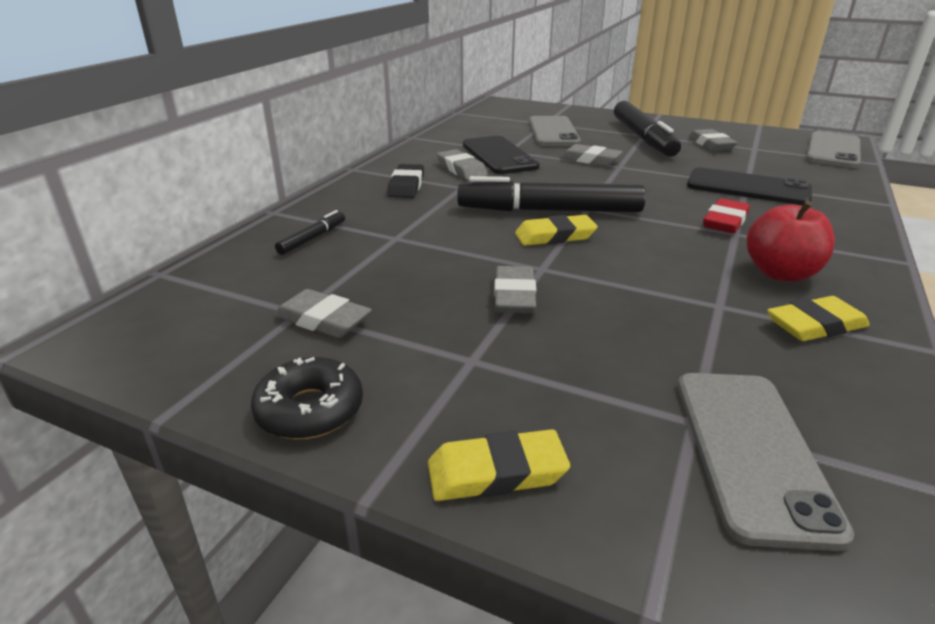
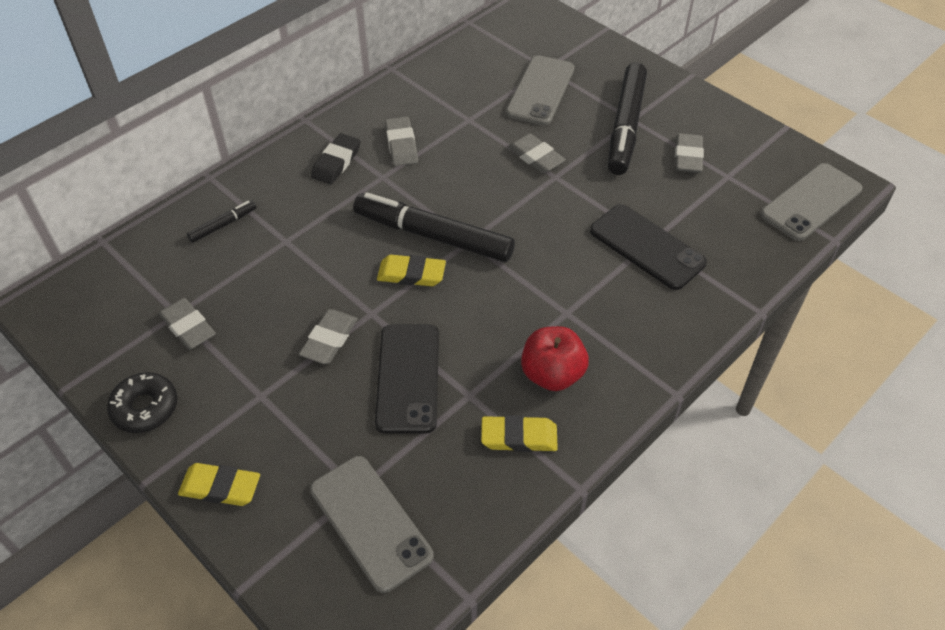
camera: 20 degrees right, 20 degrees up
(499, 156) = (452, 128): black phone -> black phone (408, 378)
(725, 221) = (574, 293): red eraser -> none
(751, 451) = (371, 522): grey phone -> grey phone turned 60 degrees counterclockwise

